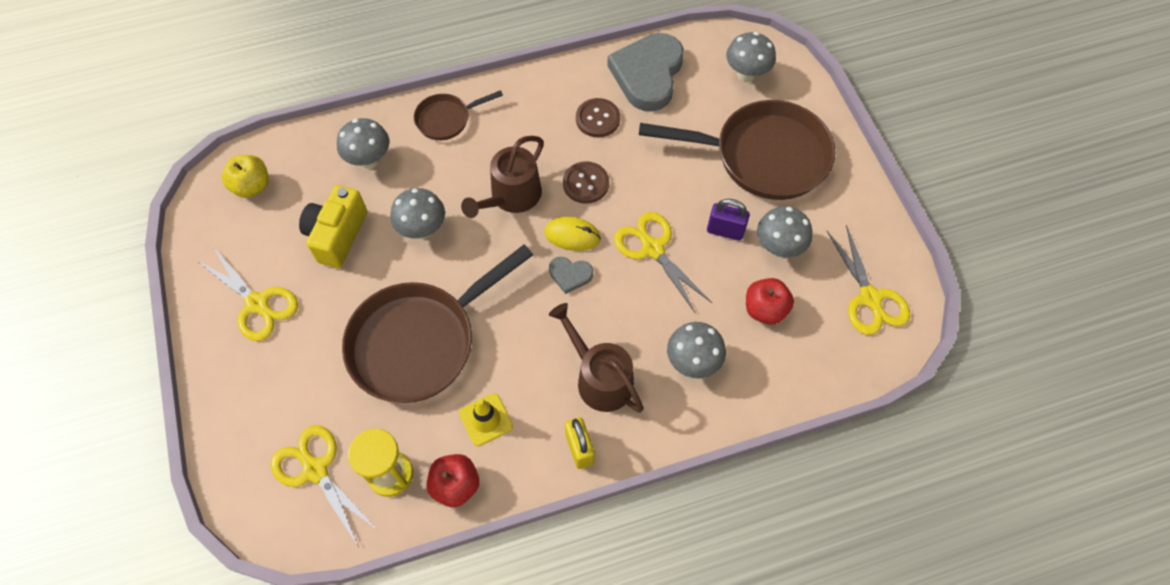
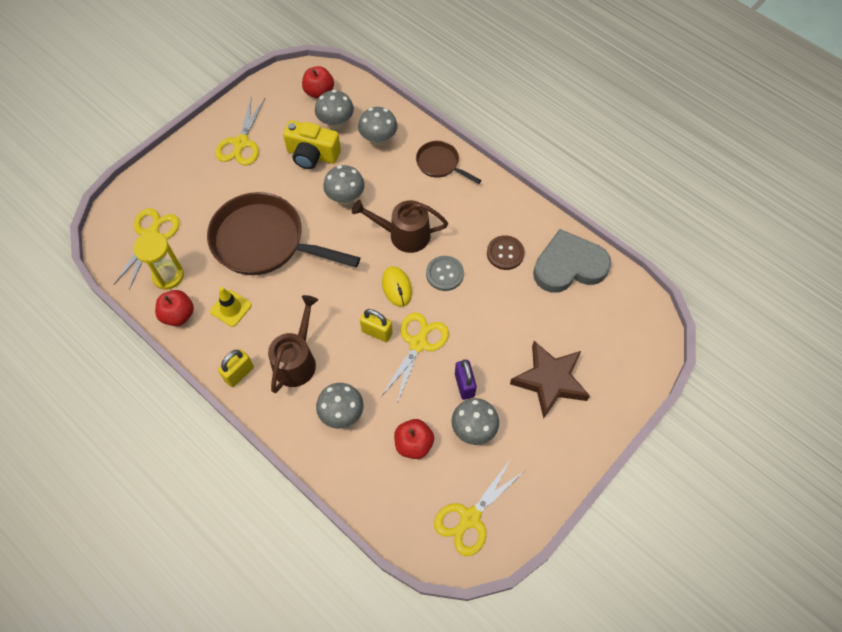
camera: 60 degrees right, 0 degrees up
(252, 186) = (319, 92): yellow apple -> red apple
(337, 235) = (312, 155): yellow camera -> yellow camera turned 150 degrees counterclockwise
(570, 275) = (364, 302): grey heart -> none
(586, 183) = (444, 274): brown button -> grey button
(615, 281) = (377, 332): none -> yellow padlock
(746, 74) = (620, 333): grey mushroom -> grey mushroom (336, 123)
(762, 156) = (550, 381): brown pan -> brown star

